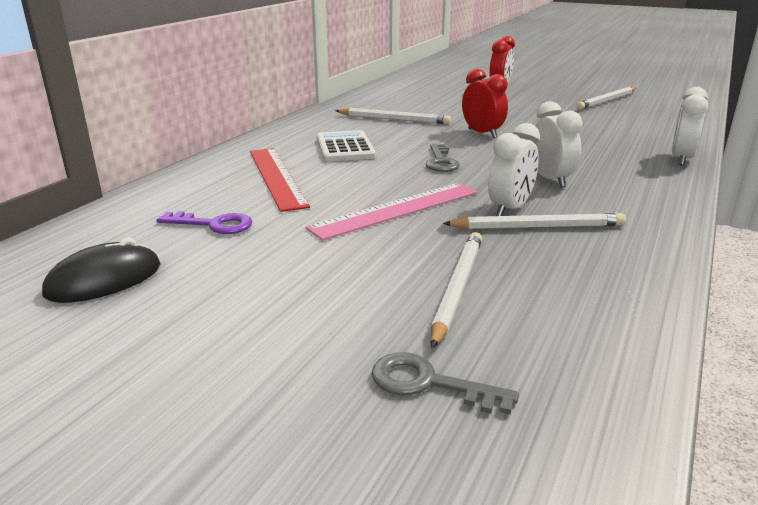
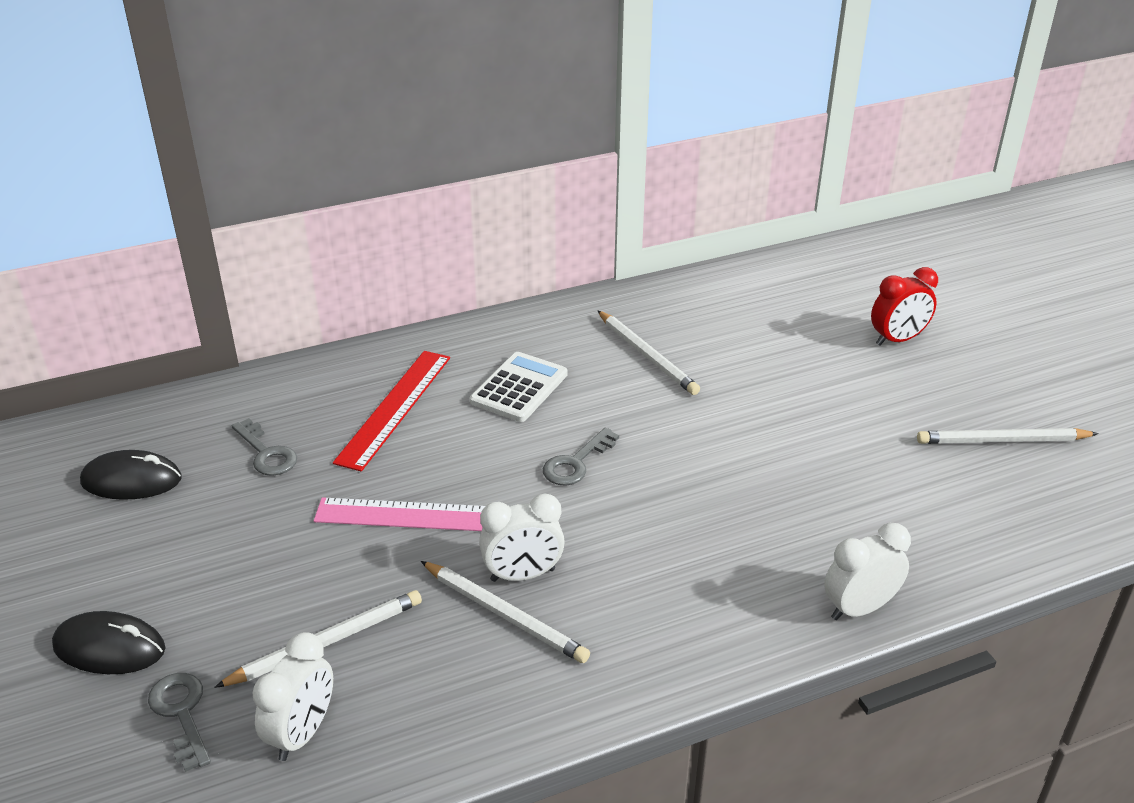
camera: 40 degrees right, 10 degrees up
(214, 224) = (266, 453): purple key -> grey key
(276, 381) = (109, 648): none -> black mouse
(482, 133) = (703, 433): red clock -> none
(550, 180) = (637, 555): white clock -> white clock (302, 733)

